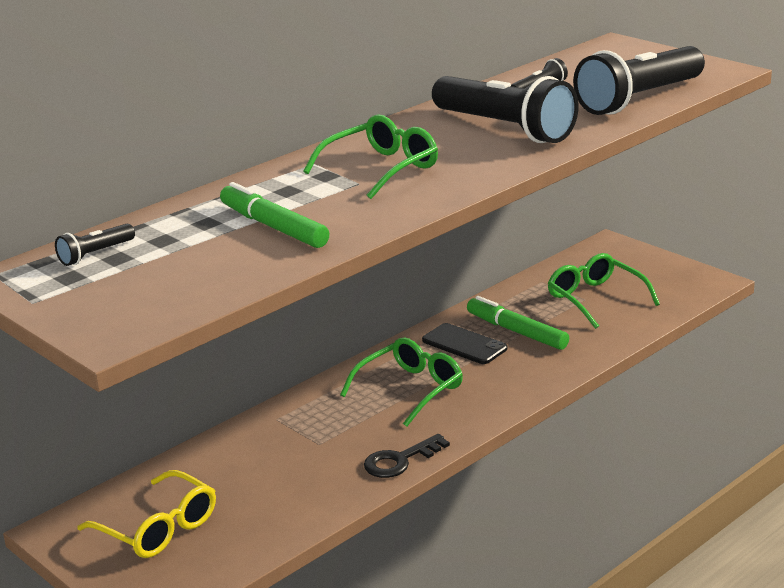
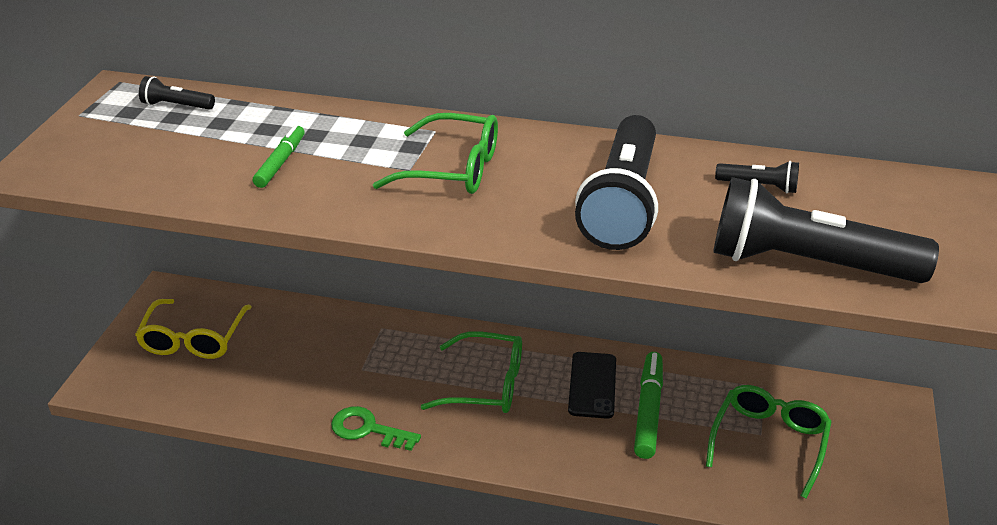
camera: 55 degrees right, 10 degrees up
(273, 227) = (280, 162): green marker -> green marker, size x0.66
(400, 460) = (368, 429): black key -> green key

